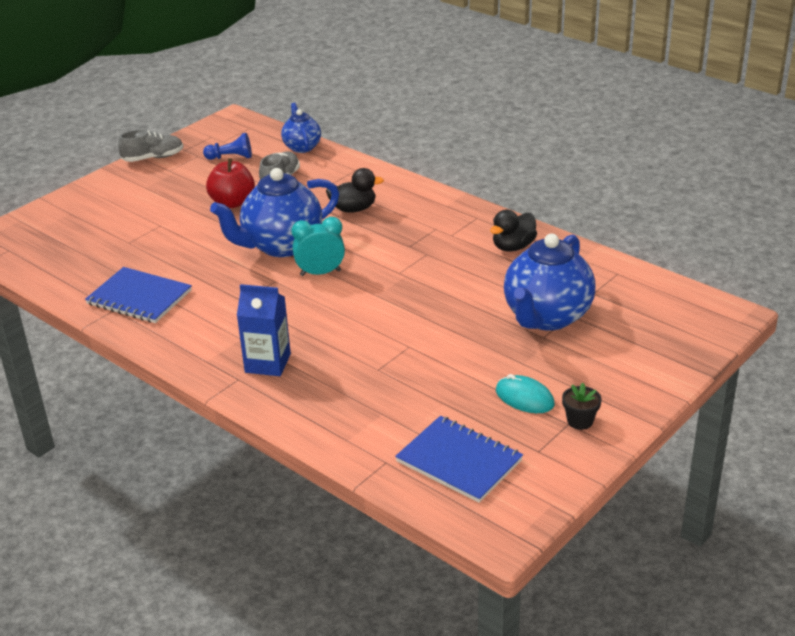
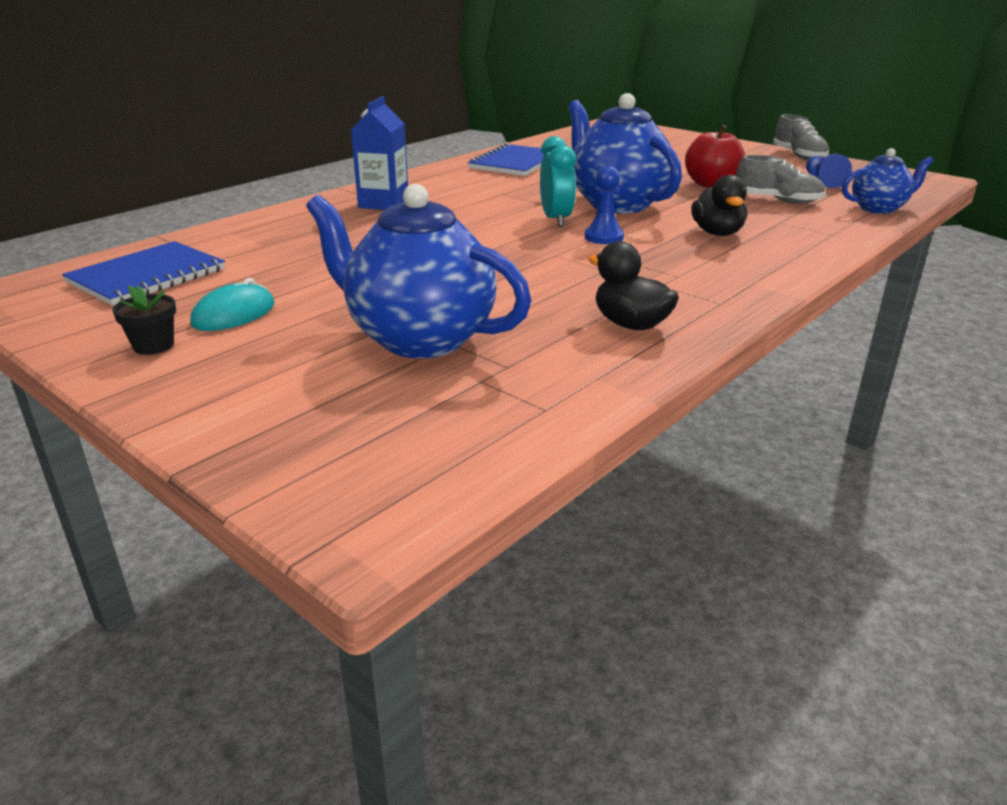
camera: 90 degrees right, 5 degrees down
(362, 253) = (604, 237): none -> blue pawn

